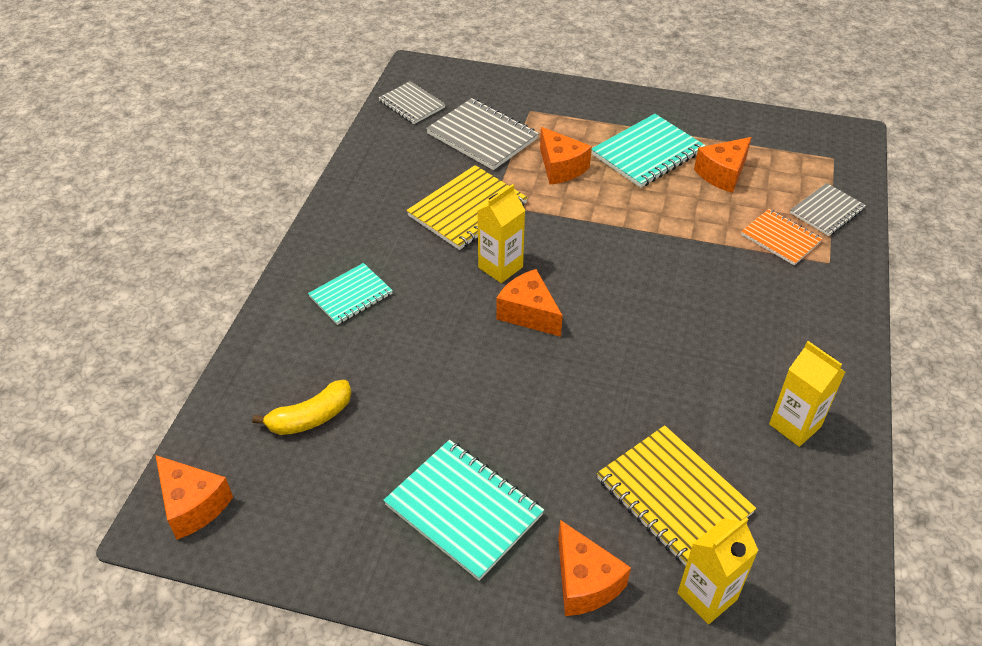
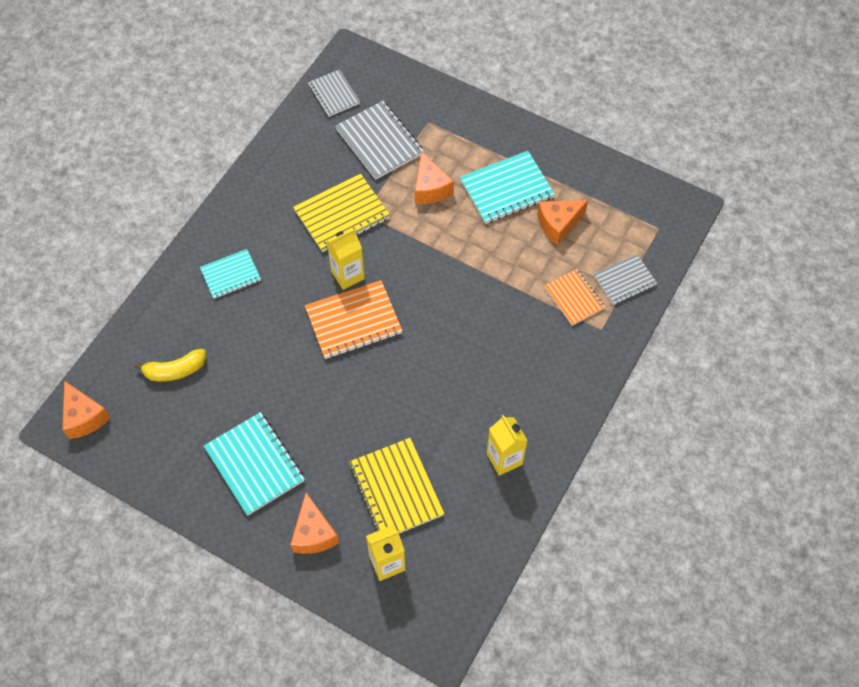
camera: 15 degrees right, 15 degrees up
(528, 313) = (353, 321): orange cheese -> orange notebook

